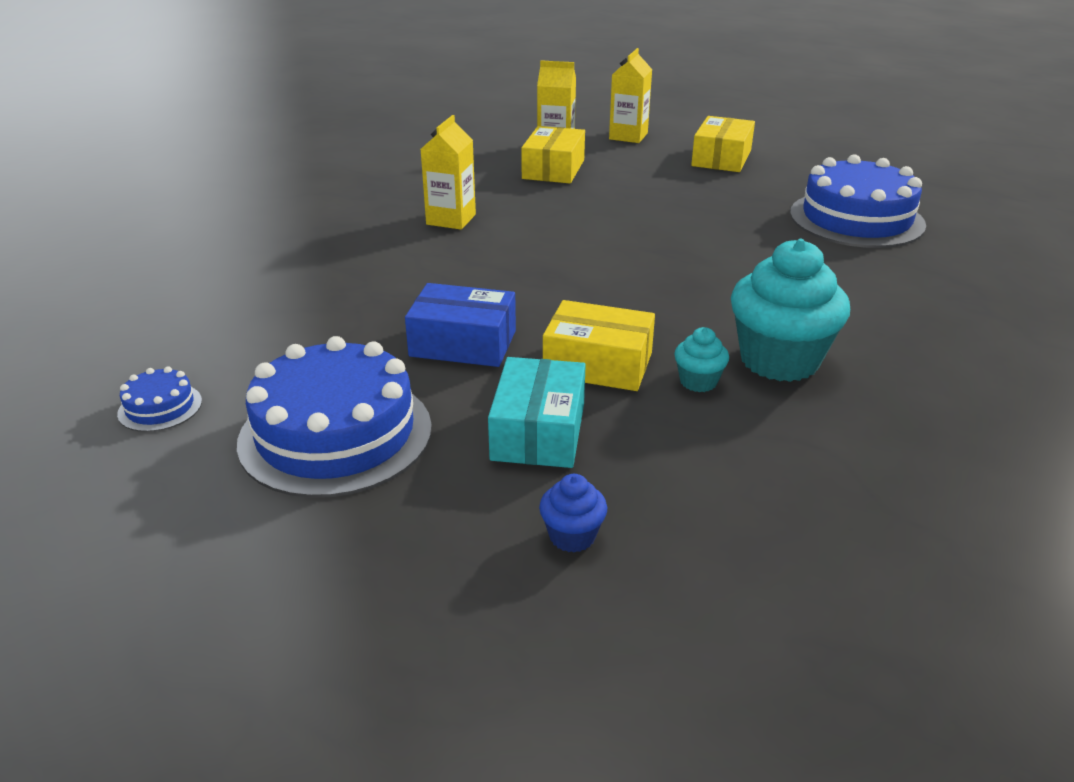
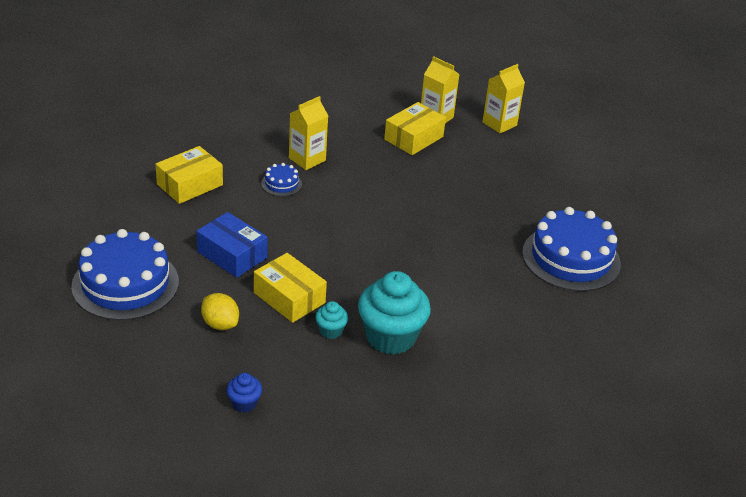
camera: 25 degrees right, 5 degrees up
(160, 407) = (59, 234): blue cake -> blue cake (281, 184)
(538, 431) = (220, 324): turquoise box -> yellow lemon
(572, 536) = (183, 383): blue cupcake -> blue cupcake (244, 403)
(721, 158) = (542, 169): yellow box -> yellow box (189, 184)

